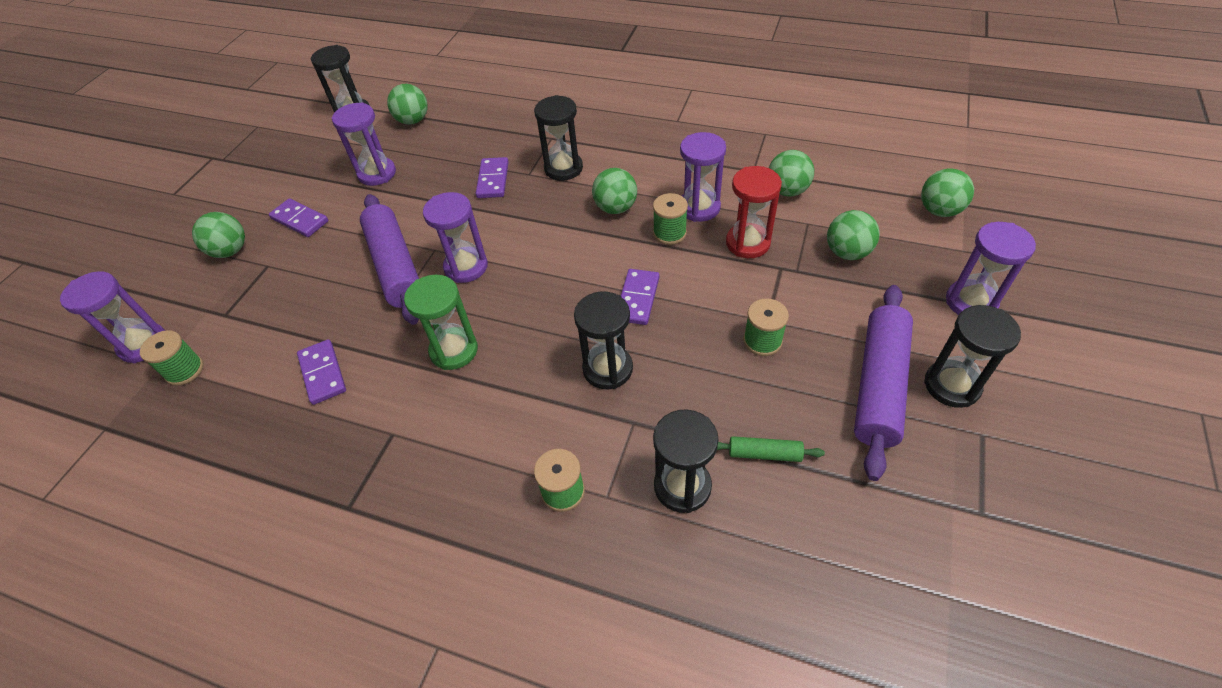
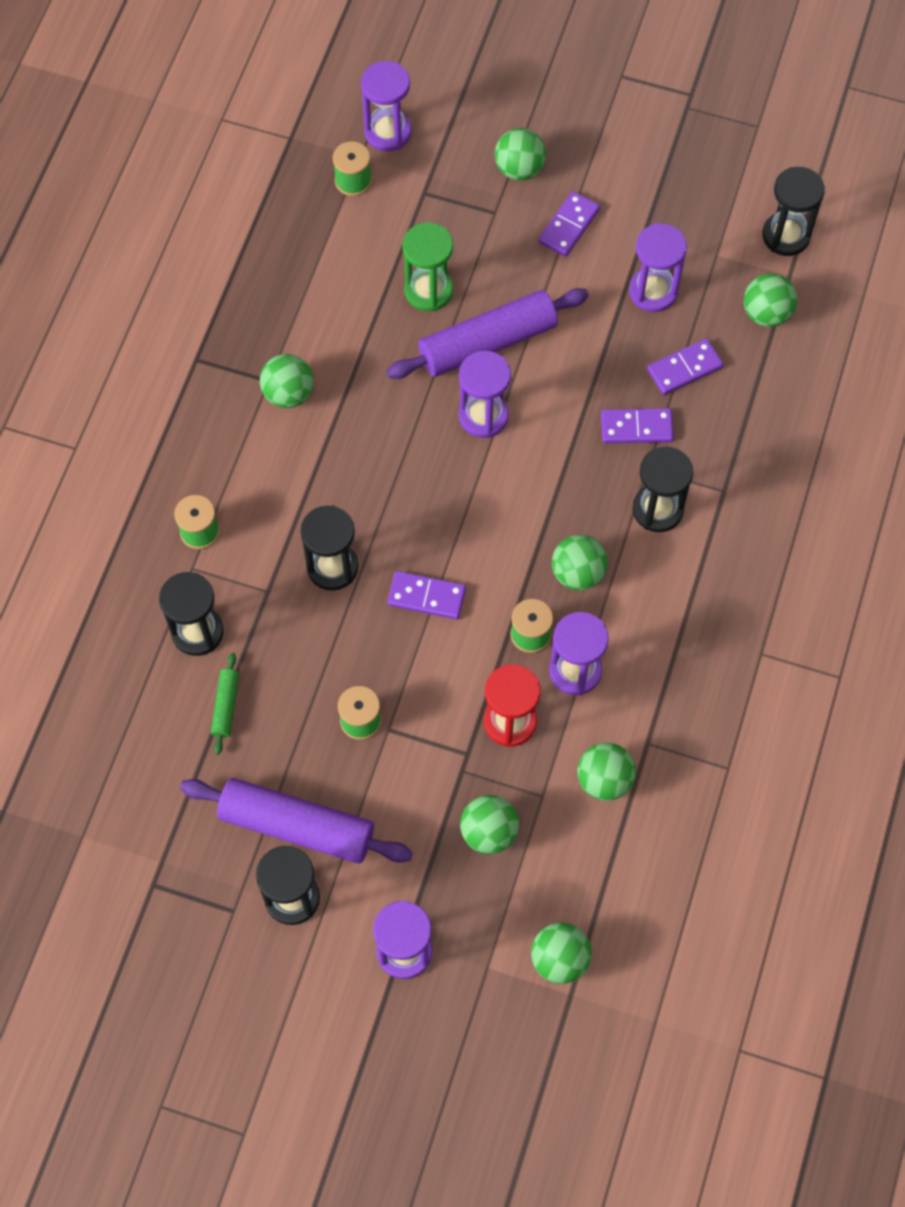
camera: 85 degrees right, 15 degrees up
(323, 373) = (342, 305): purple domino -> purple domino (684, 369)
(411, 415) = (288, 393): none -> green ball
(454, 350) = (364, 420): green hourglass -> green hourglass (428, 290)

